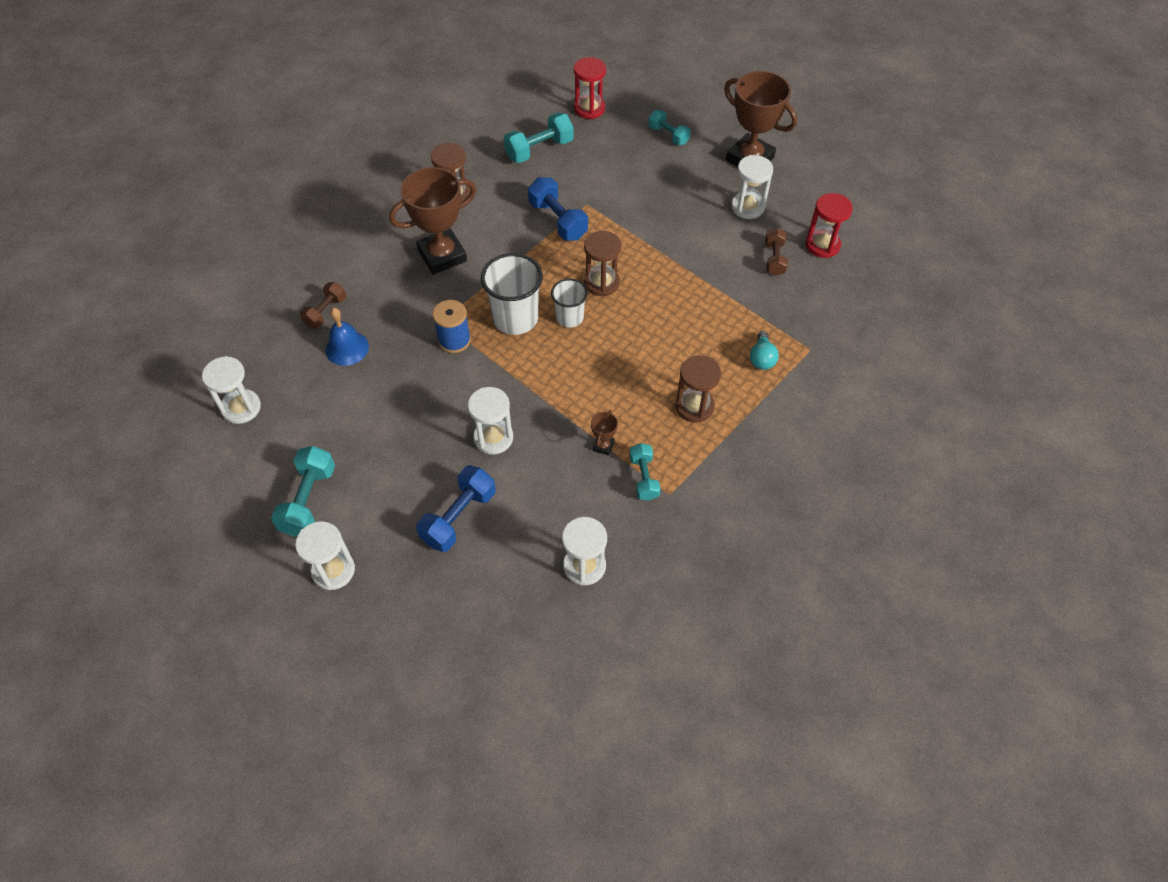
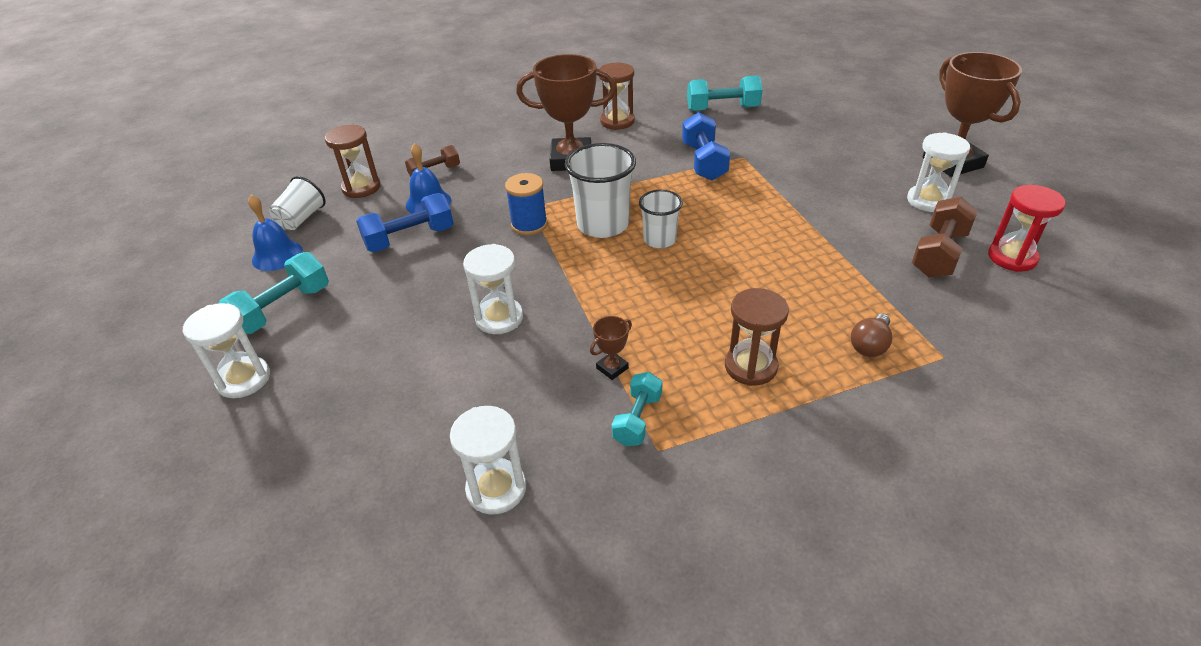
camera: 30 degrees right, 15 degrees down
(241, 408) = (301, 219): white hourglass -> white cup
(254, 453) = (277, 255): none -> blue bell
(459, 517) = (403, 379): blue dumbbell -> blue dumbbell (410, 238)
(589, 108) = (793, 91): red hourglass -> none
(601, 283) = (715, 221): brown hourglass -> brown hourglass (361, 188)
(668, 135) = (866, 126): turquoise dumbbell -> none
(762, 358) = (870, 345): turquoise light bulb -> brown light bulb
(774, 259) = (938, 254): brown dumbbell -> brown dumbbell, size x1.54

